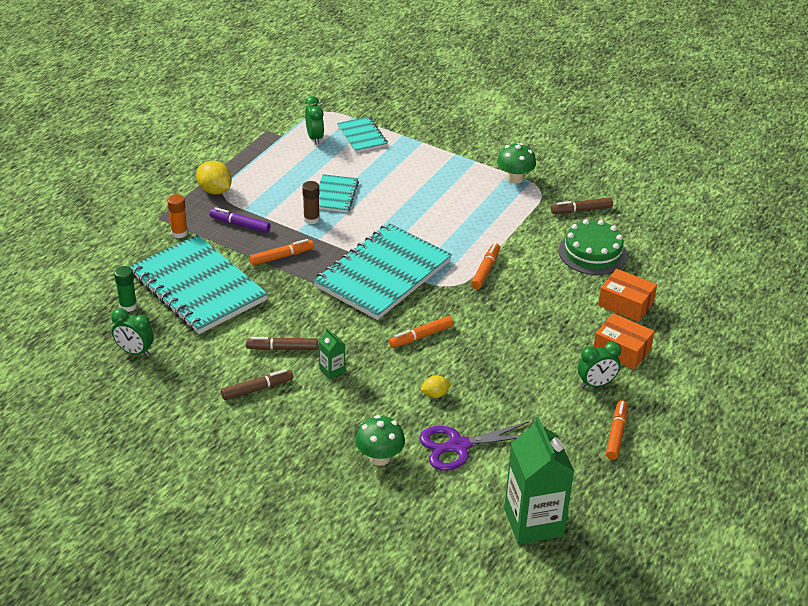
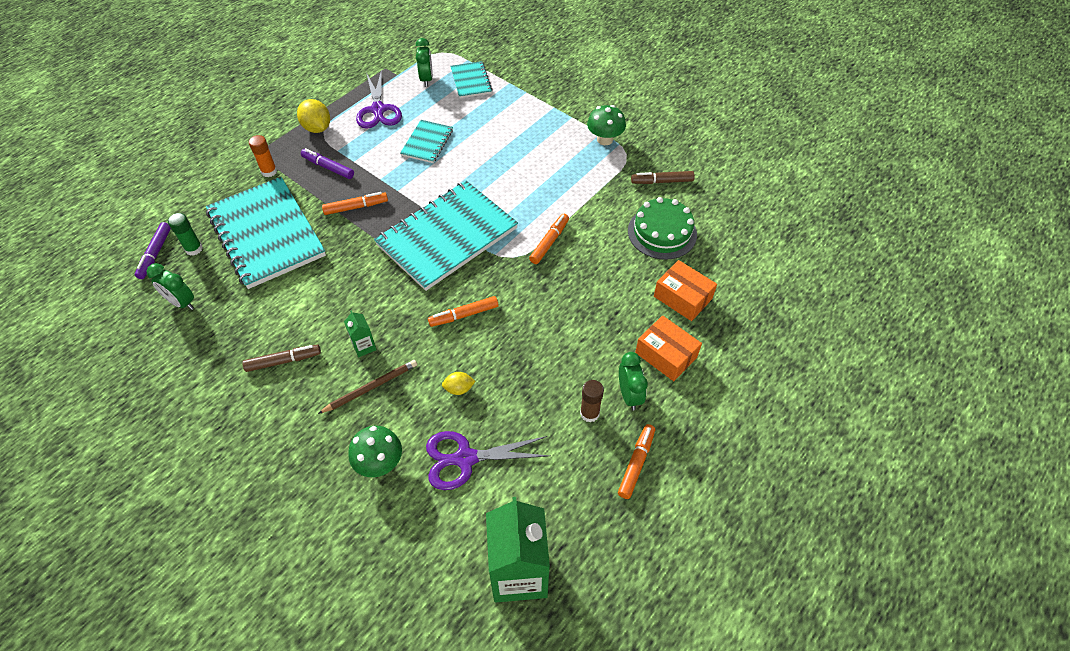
camera: 10 degrees right, 15 degrees up
(89, 314) = (155, 254): none -> purple marker
(273, 169) = (378, 110): none -> purple scissors
(282, 348) = (323, 314): brown marker -> none
(311, 219) = (397, 167): brown glue stick -> brown glue stick (589, 413)
(350, 401) = (371, 387): none -> brown pencil
(596, 384) = (629, 395): green clock -> green clock turned 90 degrees counterclockwise

